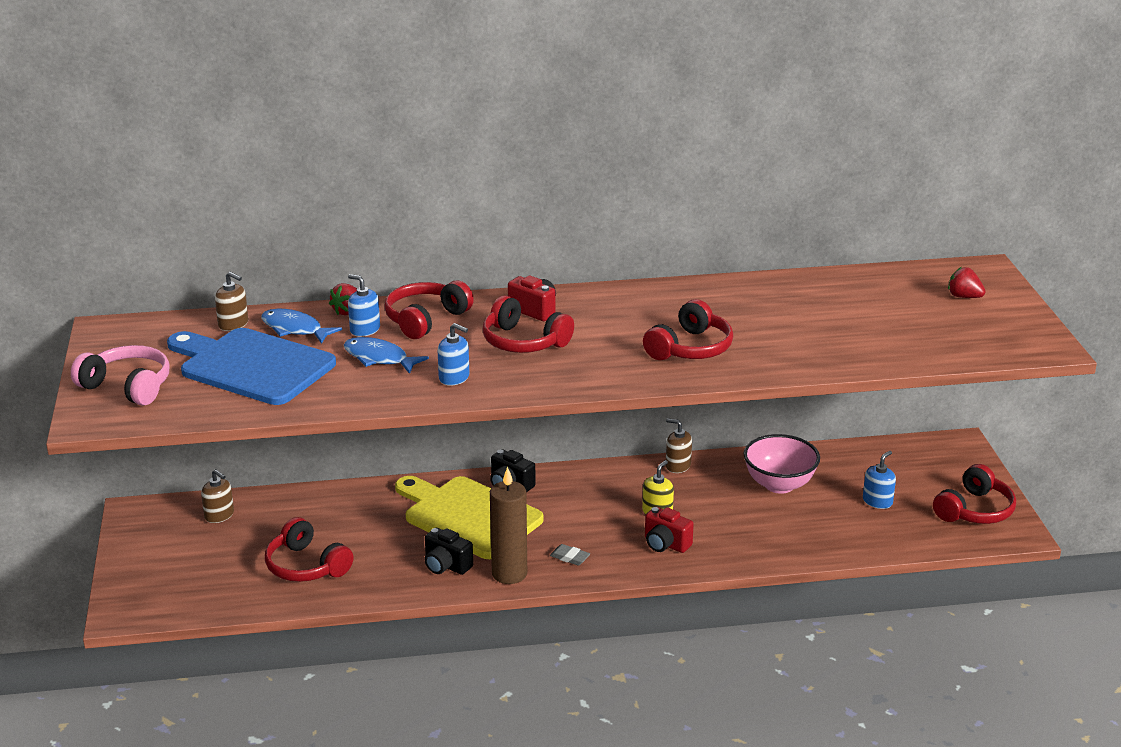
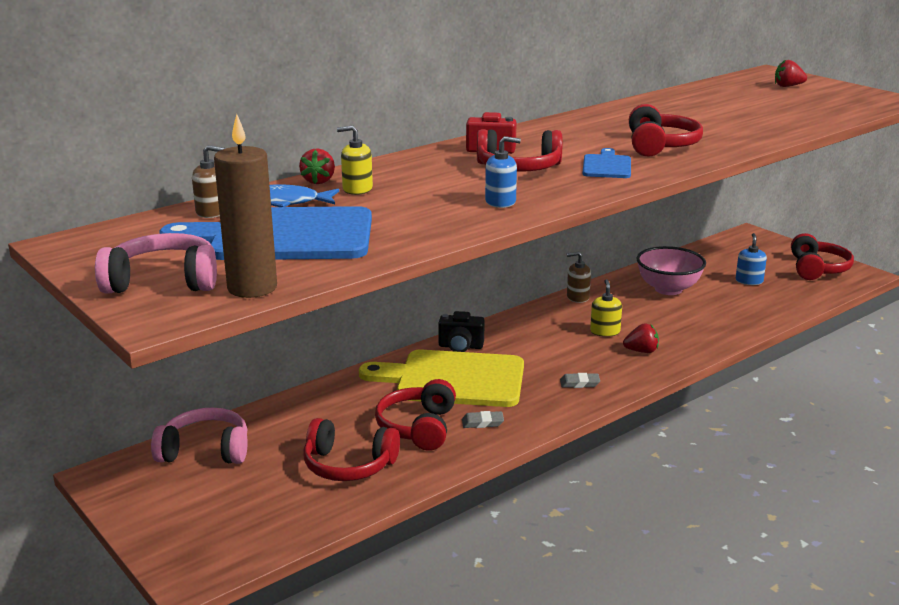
camera: 30 degrees left, 5 degrees down
(219, 515) = (205, 450): brown soap dispenser -> pink headphones
(365, 329) = (357, 189): blue soap dispenser -> yellow soap dispenser
(379, 358) = (406, 204): blue fish -> none
(425, 319) = (404, 172): red headphones -> red headphones (418, 427)
(446, 566) = (482, 423): black camera -> grey eraser
(509, 574) = (545, 411): brown candle -> brown candle (252, 288)
(602, 361) = (607, 166): none -> blue cutting board
(665, 544) = (641, 351): red camera -> red strawberry

